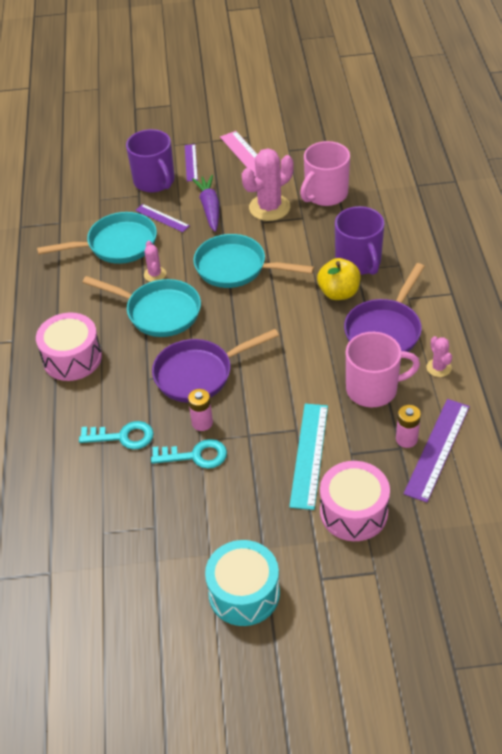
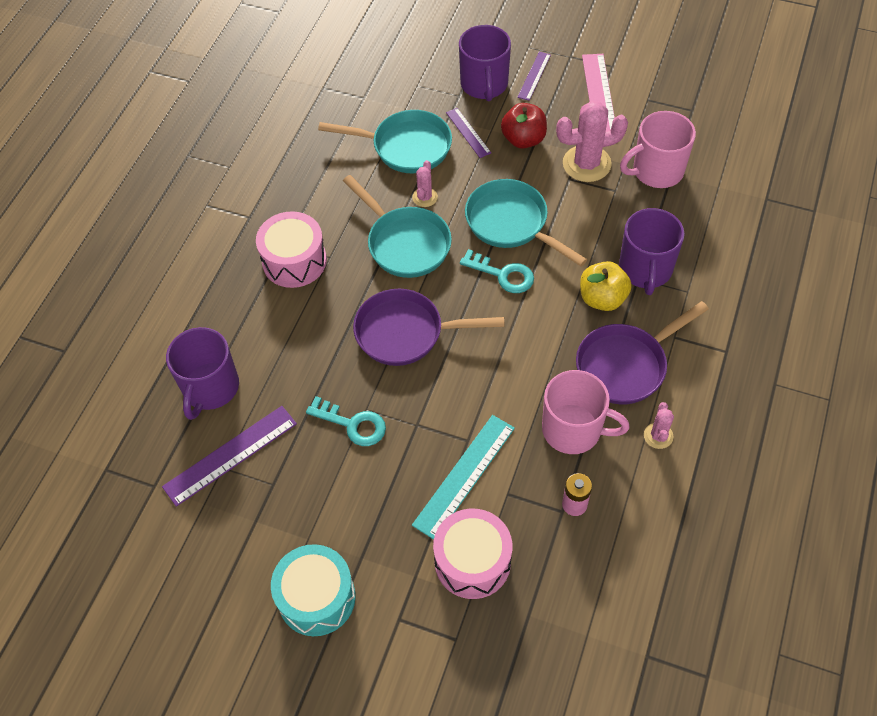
camera: 25 degrees right, 10 degrees up
(55, 478) = (210, 388): none -> purple mug
(122, 437) = (295, 370): turquoise key -> turquoise key (502, 274)
(202, 423) = (379, 390): pink battery -> none
(209, 208) = (523, 139): purple carrot -> red apple
(437, 449) = (600, 531): purple ruler -> purple ruler (230, 455)

